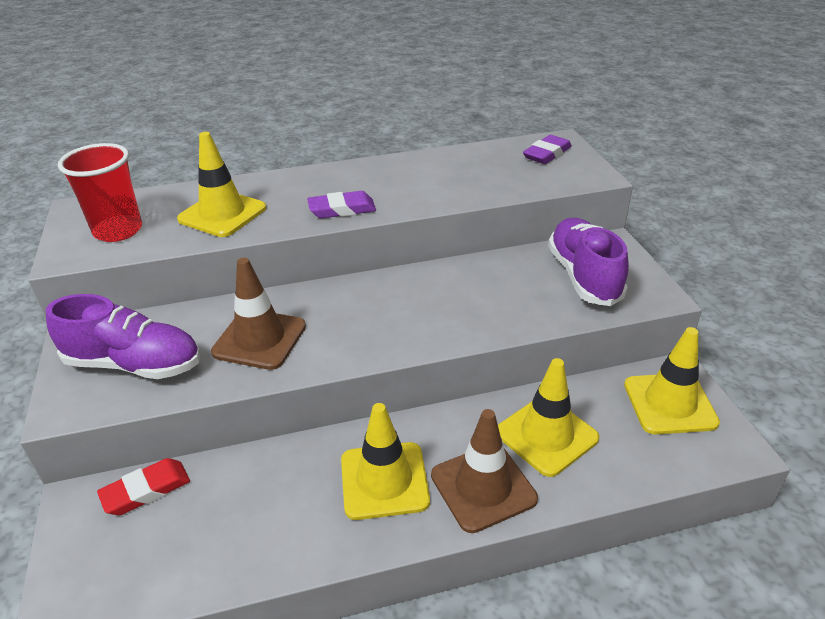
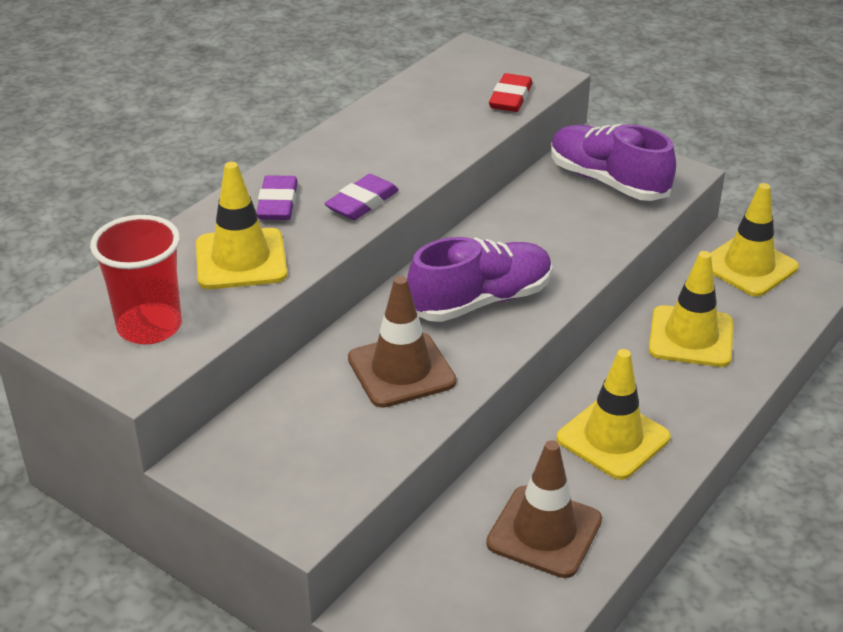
camera: 40 degrees left, 0 degrees up
(134, 364) = (311, 453): purple shoe -> purple shoe (481, 301)
(146, 490) = (423, 565): red eraser -> red eraser (510, 98)
(483, 487) = (691, 399): brown traffic cone -> brown traffic cone (544, 532)
(547, 154) = (477, 69): purple eraser -> purple eraser (277, 203)

